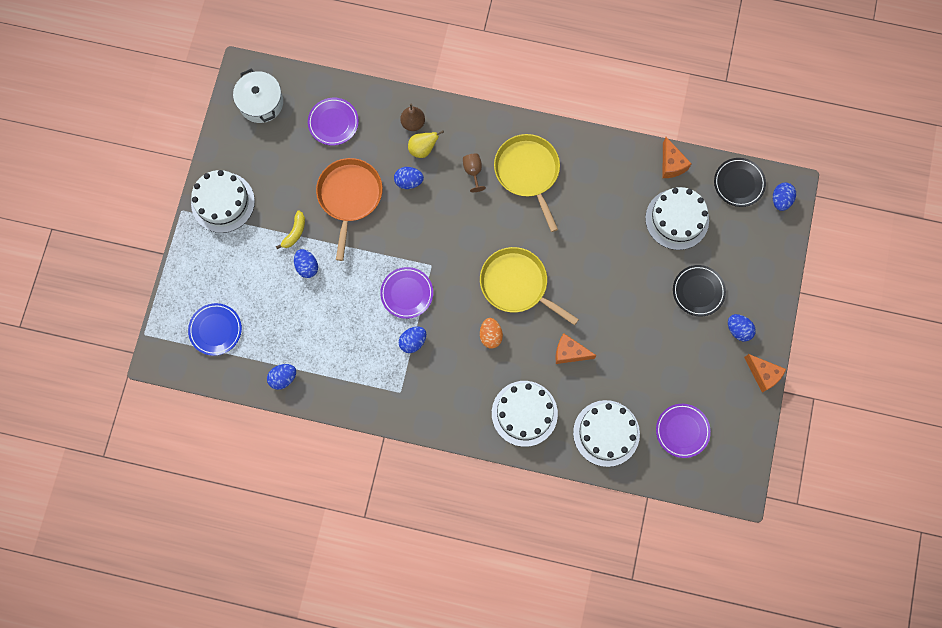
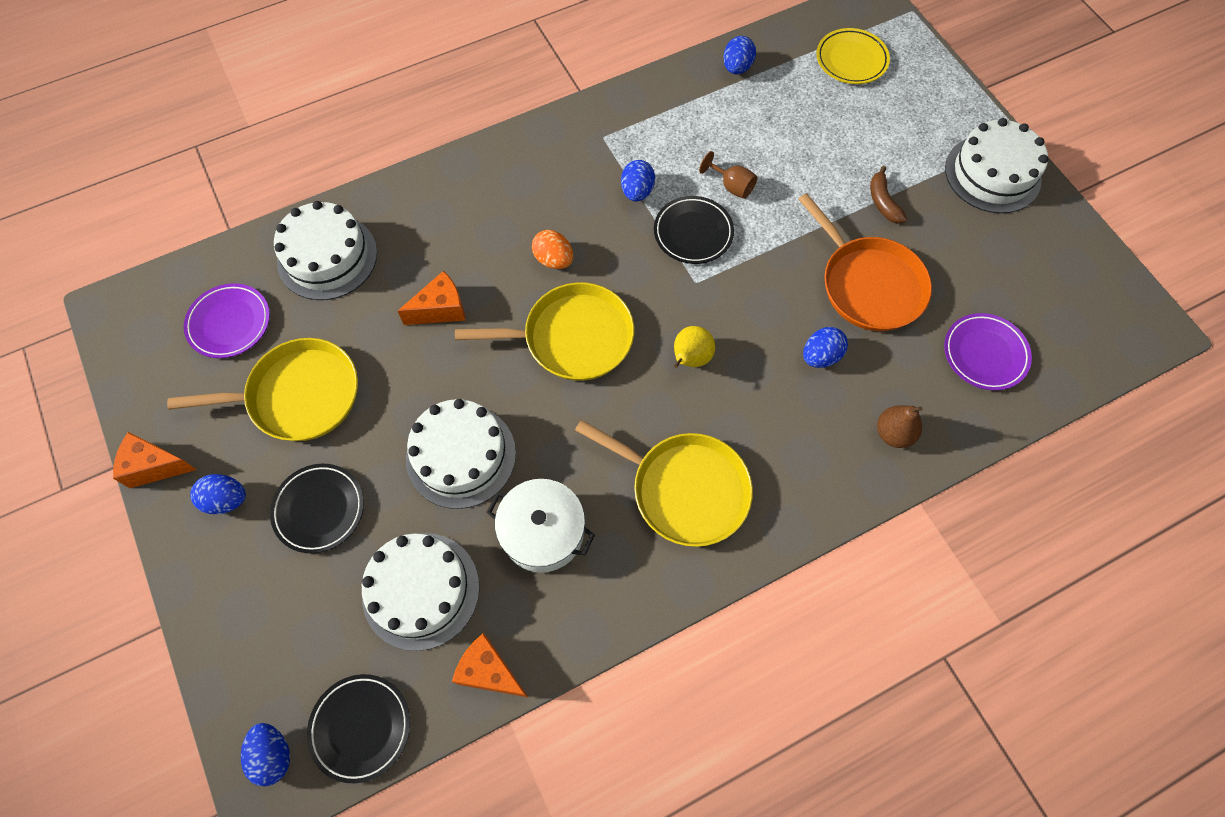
camera: 140 degrees right, 10 degrees down
(215, 330) = (851, 60): blue plate -> yellow plate
(261, 102) = (1091, 309): white pot -> white pot (543, 532)
(295, 232) = (883, 202): yellow banana -> brown banana
(307, 266) = (830, 179): blue egg -> none
(407, 293) = (693, 233): purple plate -> black plate
(423, 149) = (846, 410): yellow pear -> yellow pear (690, 359)
(473, 171) = (755, 432): brown goblet -> brown goblet (731, 186)
(524, 413) = (443, 211): white cake -> white cake (461, 455)
(672, 359) = (299, 395): none -> yellow pan

